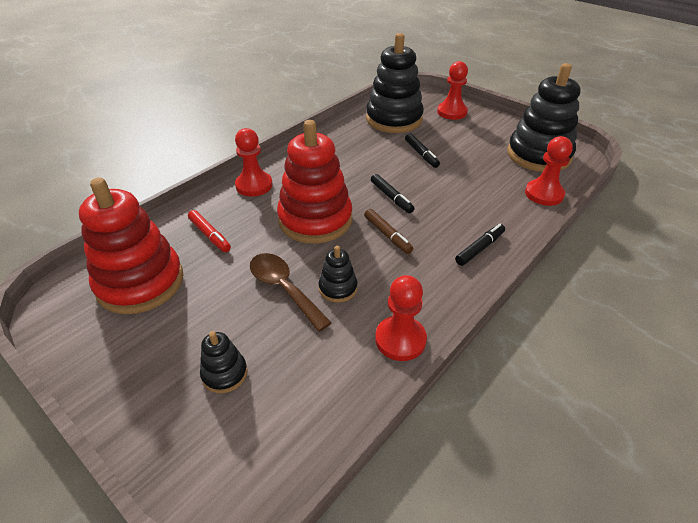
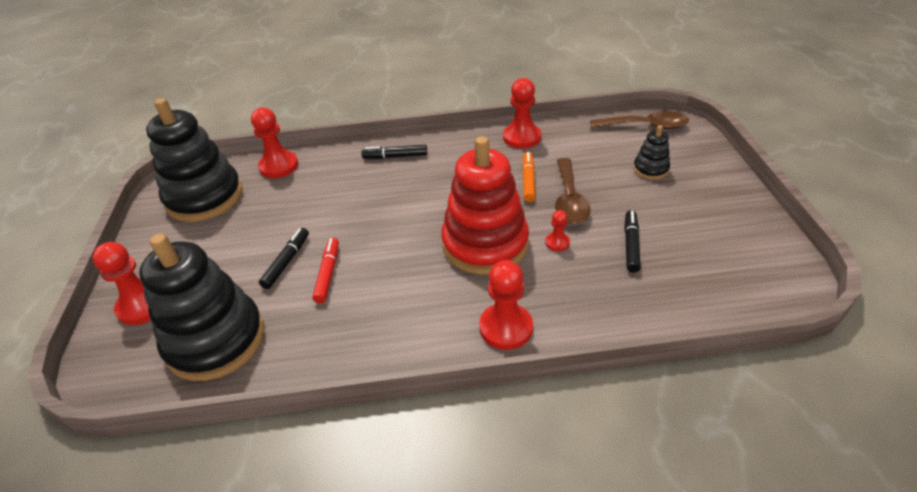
camera: 135 degrees left, 0 degrees up
(140, 282) = (696, 265): red stacking toy -> none
(210, 235) = (602, 283): red marker -> red marker (328, 273)
(263, 246) = (557, 242): none -> red pawn
(270, 458) = (645, 126): none -> brown spoon
(338, 288) = (528, 180): black stacking toy -> orange marker
(387, 235) = (443, 198): brown marker -> none
(391, 197) = (391, 229): black marker -> black marker (631, 245)

